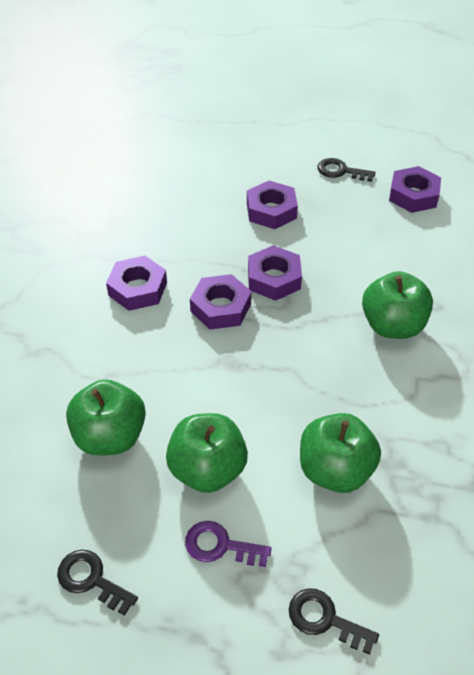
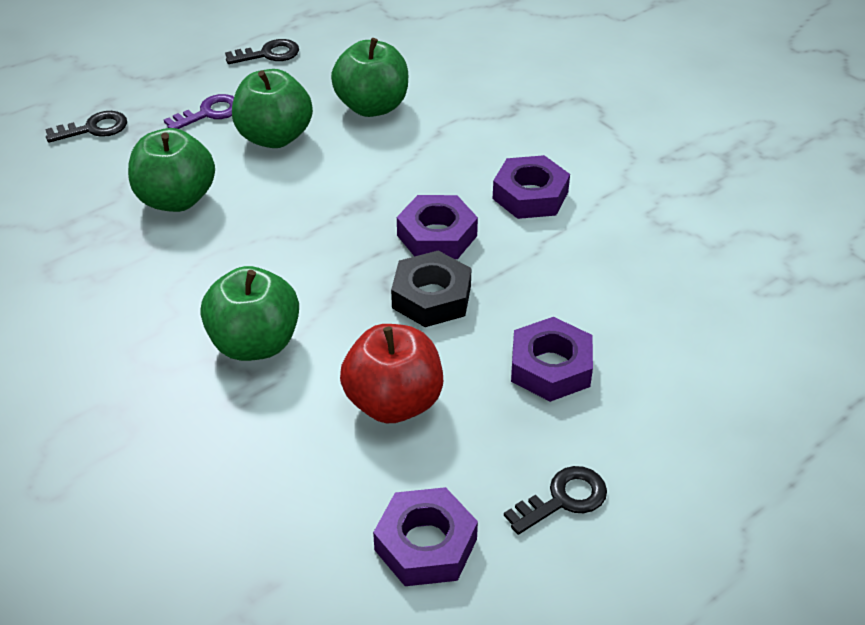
camera: 130 degrees right, 5 degrees down
(274, 278) = (431, 297): purple nut -> black nut
(359, 248) = (393, 402): none -> red apple

